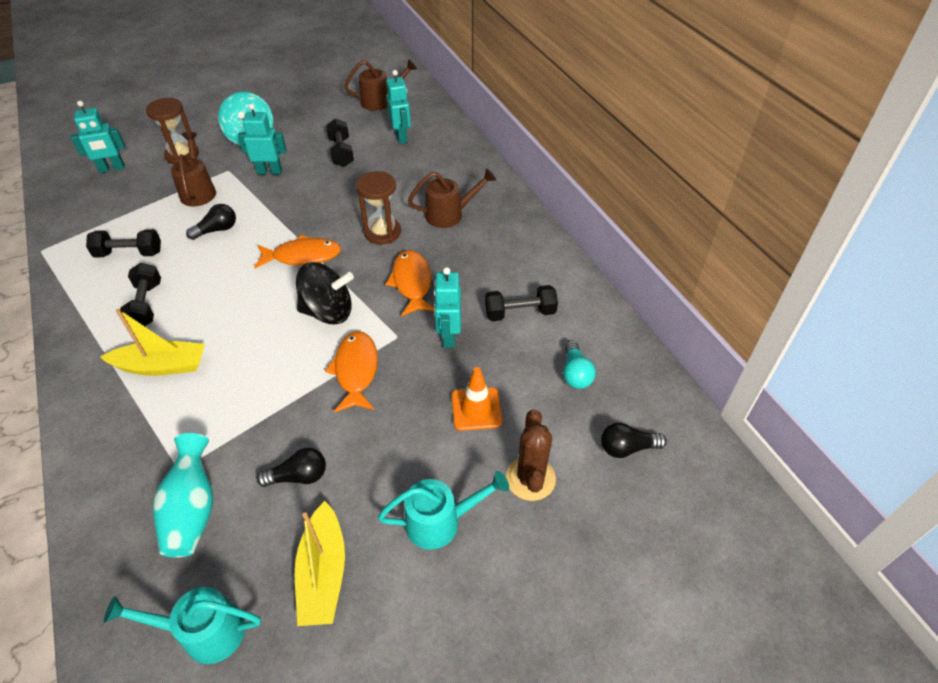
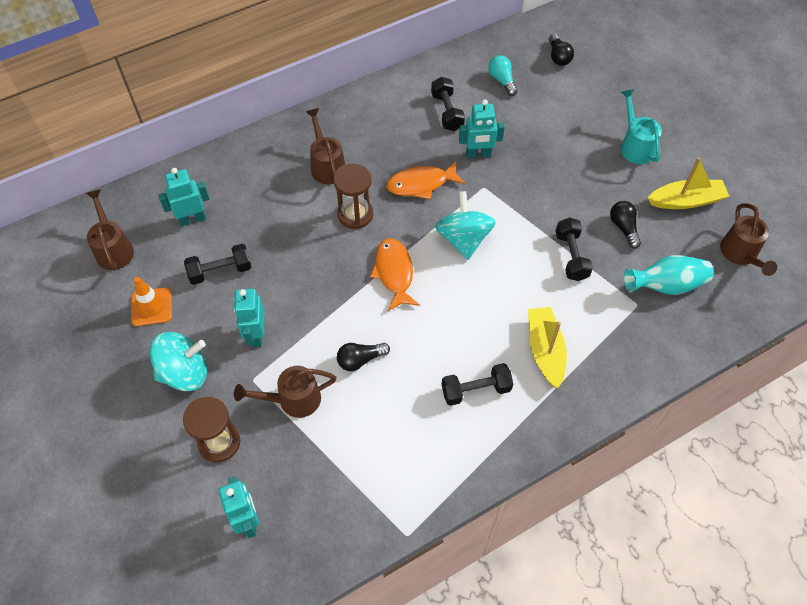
camera: 95 degrees left, 10 degrees up
(129, 253) = (403, 435): black dumbbell -> black dumbbell (571, 256)
(204, 632) = (740, 255): turquoise watering can -> brown watering can
(217, 230) = (360, 360): black light bulb -> black light bulb turned 75 degrees counterclockwise
(328, 312) = (463, 239): black spinning top -> turquoise spinning top
(356, 370) = (523, 209): orange fish -> none
(476, 409) = (544, 133): orange traffic cone -> orange traffic cone (151, 307)
(530, 478) = (592, 103): brown cactus -> none
(575, 373) = (502, 80): turquoise light bulb -> turquoise light bulb turned 105 degrees counterclockwise

